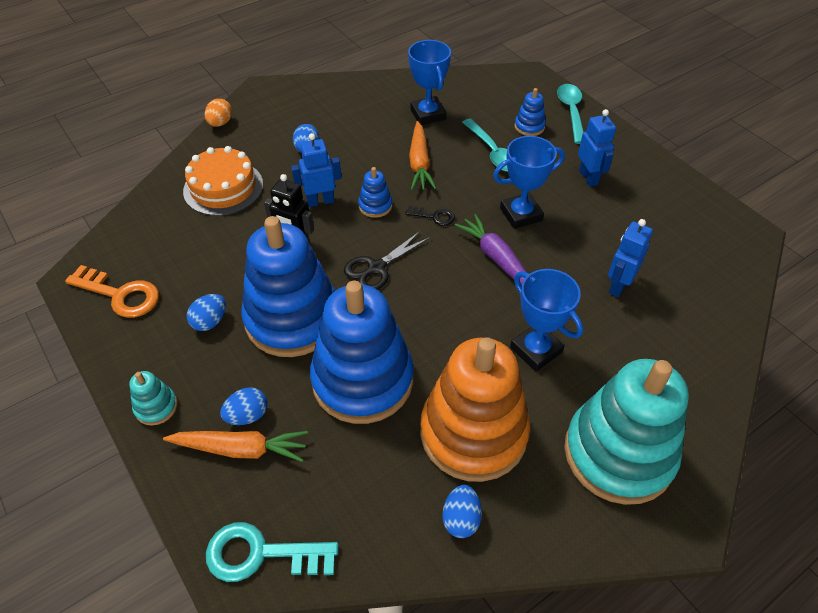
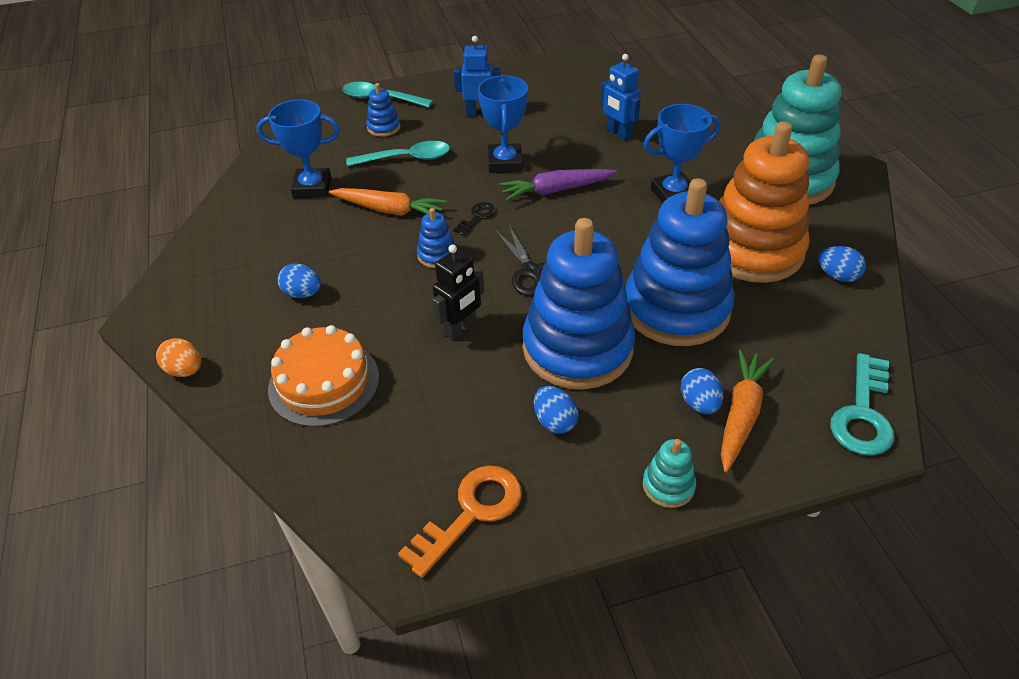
camera: 70 degrees left, 5 degrees down
(320, 201) = (404, 297): blue robot -> none

